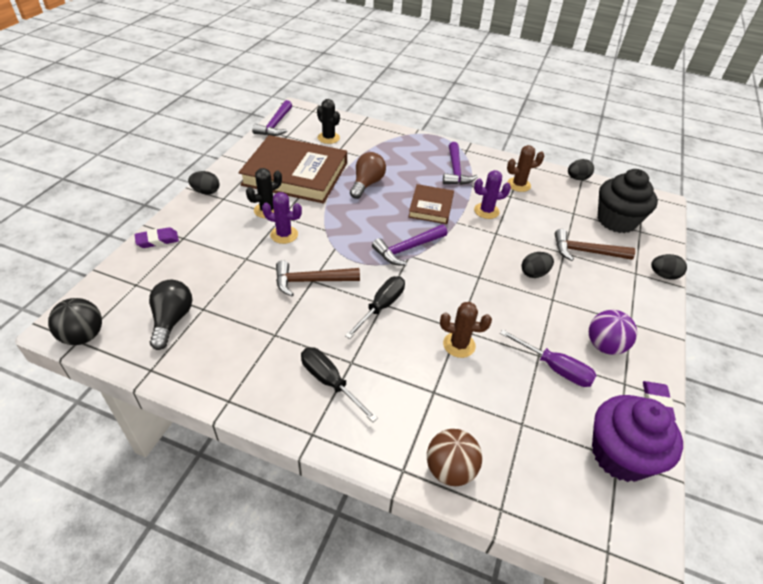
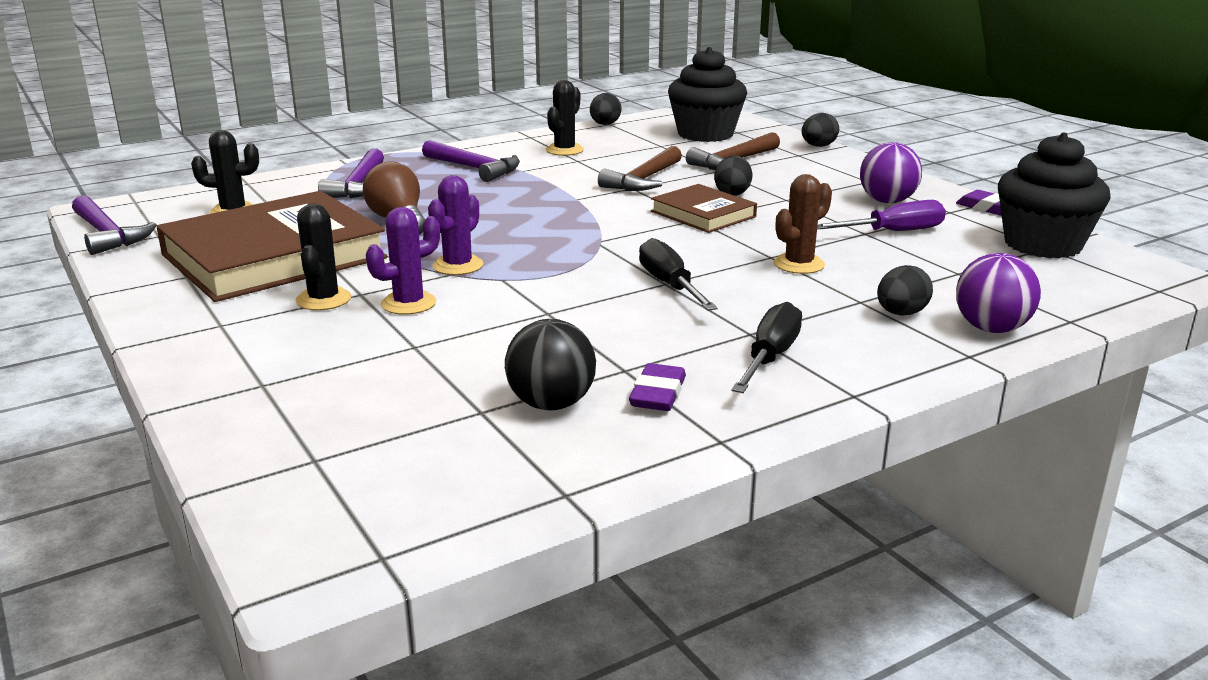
camera: 50 degrees left, 20 degrees down
(83, 336) = (377, 548): black ball -> black ball (551, 404)
(157, 240) = (224, 409): purple eraser -> purple eraser (658, 394)
(172, 320) = (469, 445): black light bulb -> none
(206, 192) = (171, 333): black egg -> black egg (901, 313)
(311, 281) = (548, 313): brown hammer -> brown hammer (644, 180)
(329, 382) = (770, 357): black screwdriver -> black screwdriver turned 120 degrees clockwise
(408, 249) = (581, 238): purple hammer -> purple hammer (359, 185)
(431, 207) = (521, 202): brown book -> brown book (703, 214)
(450, 469) = (991, 329): brown ball -> purple ball
(486, 211) = (583, 179): purple cactus -> purple cactus (458, 266)
(518, 185) = (564, 150): brown cactus -> black cactus
(620, 455) = (1042, 245): purple cupcake -> black cupcake

